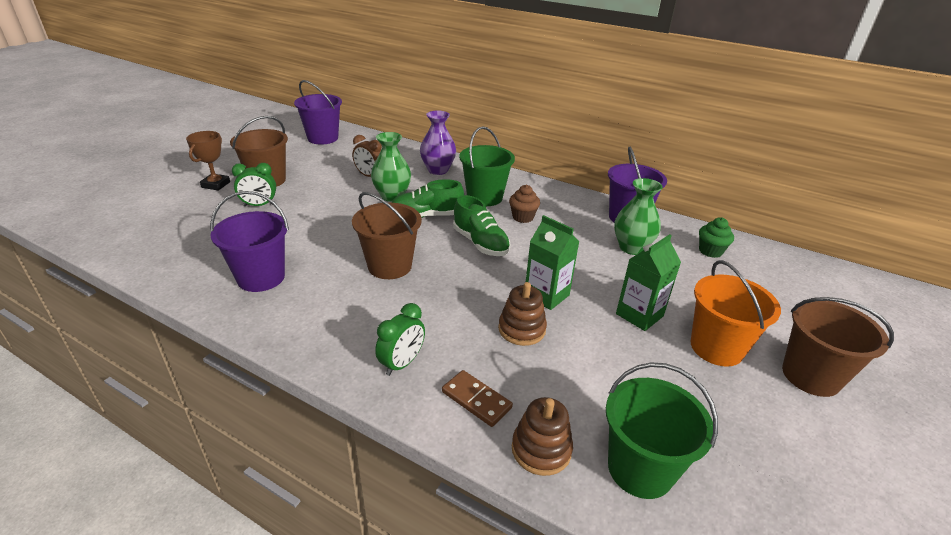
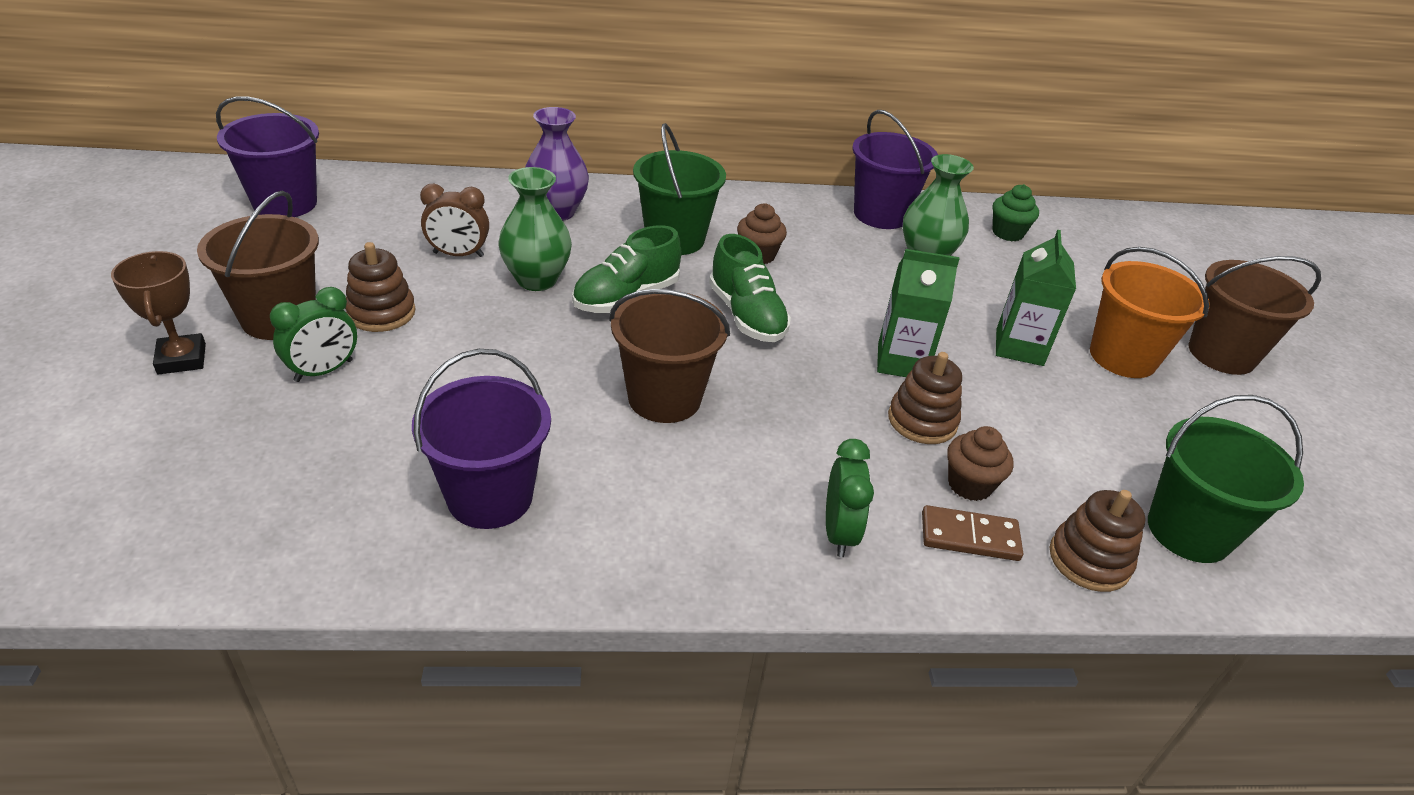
camera: 35 degrees left, 5 degrees up
(309, 190) = (381, 312): none -> brown stacking toy
(480, 243) = (746, 315): green shoe -> green shoe turned 45 degrees clockwise
(510, 373) = (969, 485): none -> brown cupcake

